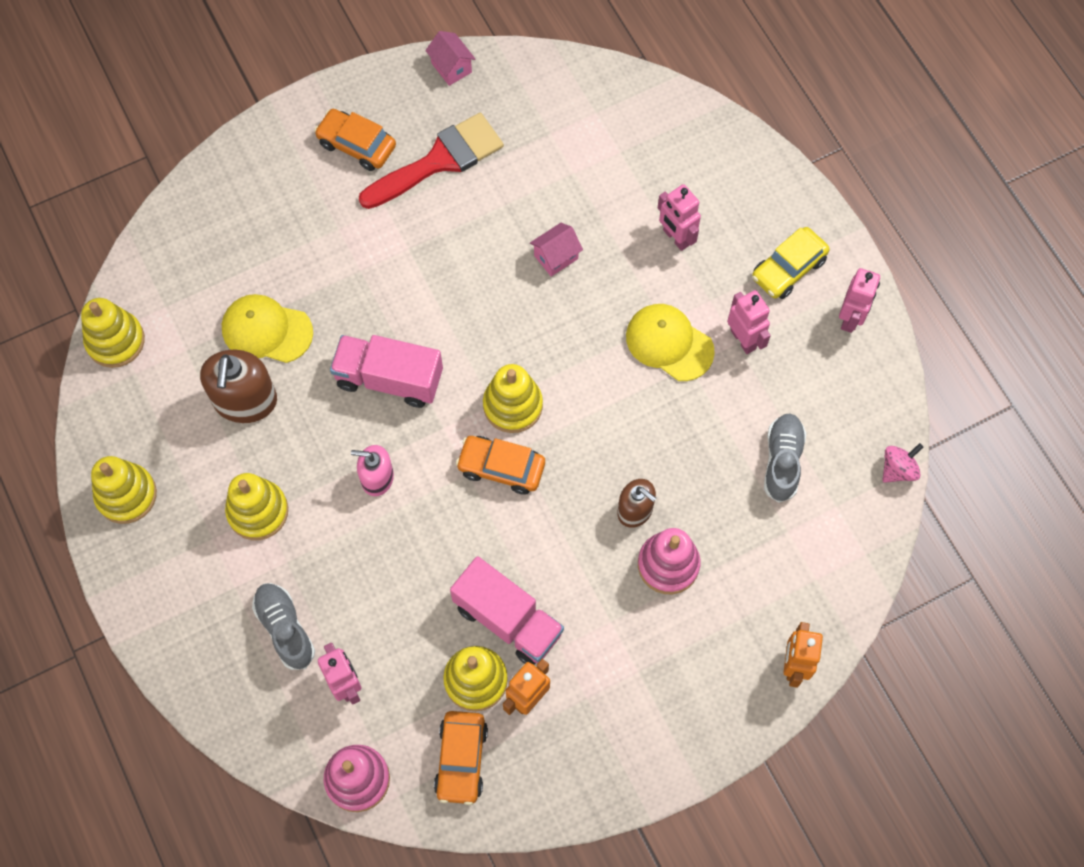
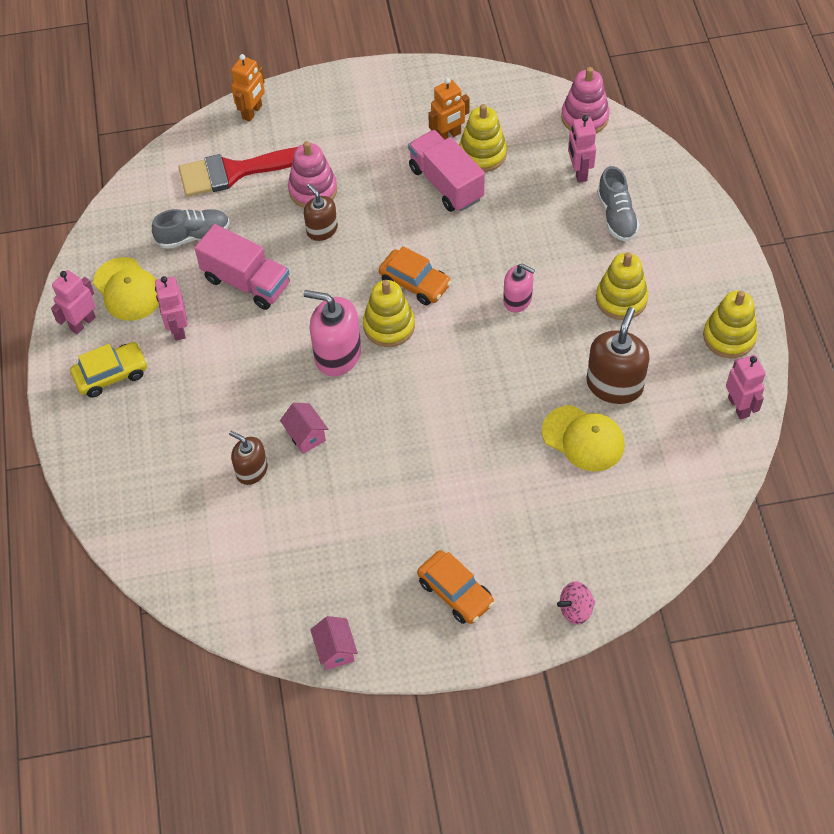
camera: 160 degrees left, 10 degrees down
(115, 341) = (723, 464): yellow stacking toy -> none
(389, 379) = (486, 371): pink truck -> pink truck (246, 282)
(439, 161) = (380, 554): red brush -> red brush (235, 171)
(461, 759) = (508, 112): orange car -> none
(556, 257) = (306, 436): pink house -> pink house turned 75 degrees clockwise
(557, 356) = (337, 354): none -> pink soap dispenser
(596, 208) = (252, 470): none -> brown soap dispenser
(669, 343) = (240, 341): yellow cap -> yellow cap (127, 289)
(676, 238) = (193, 425): pink robot -> pink robot (739, 406)
(782, 461) = (193, 235): grey shoe -> grey shoe turned 135 degrees counterclockwise
(898, 469) = (110, 209): pink spinning top -> pink spinning top (575, 609)

